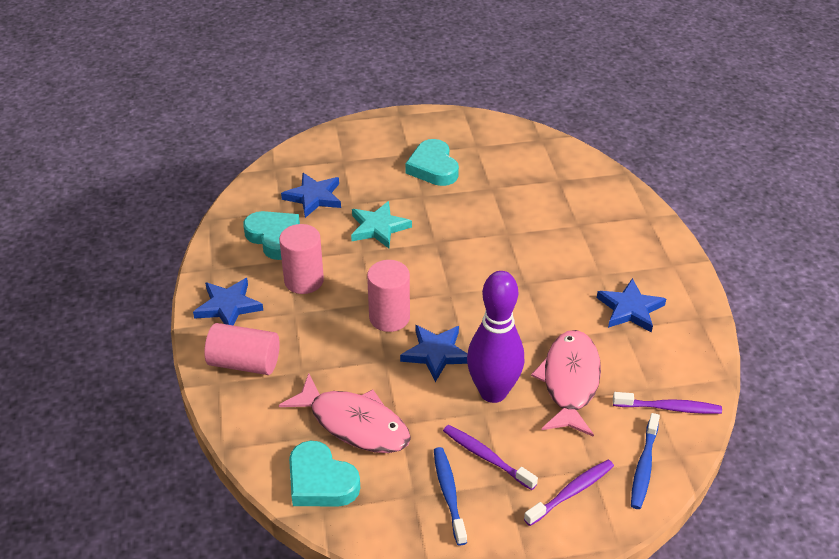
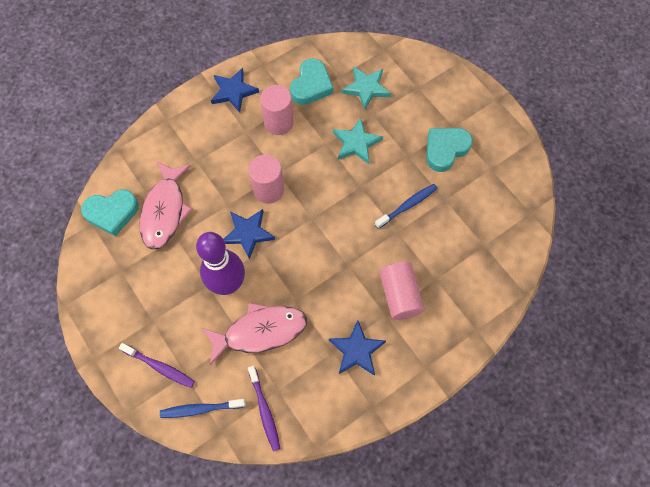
camera: 65 degrees right, 25 degrees up
(244, 363) = (189, 125): pink cylinder -> pink cylinder (399, 295)
(314, 197) = (366, 88): blue star -> turquoise star
(320, 481) = (112, 213): turquoise heart -> turquoise heart turned 120 degrees counterclockwise
(449, 494) = (129, 291): blue toothbrush -> blue toothbrush (407, 206)
(487, 457) = (169, 302): purple toothbrush -> none

